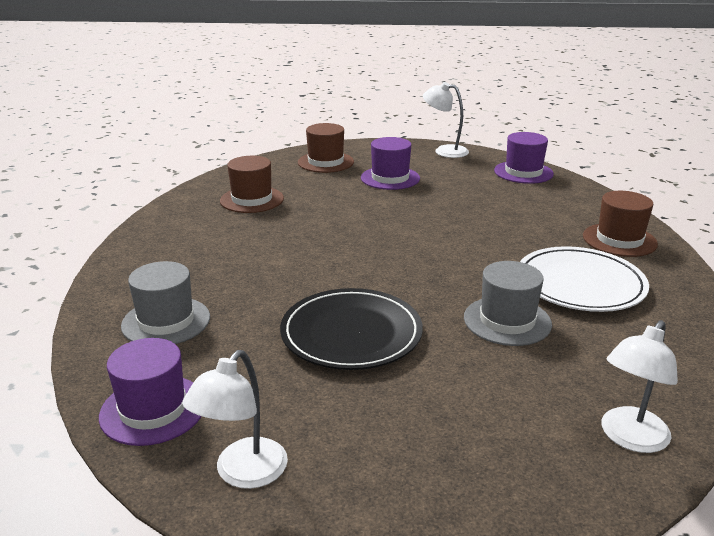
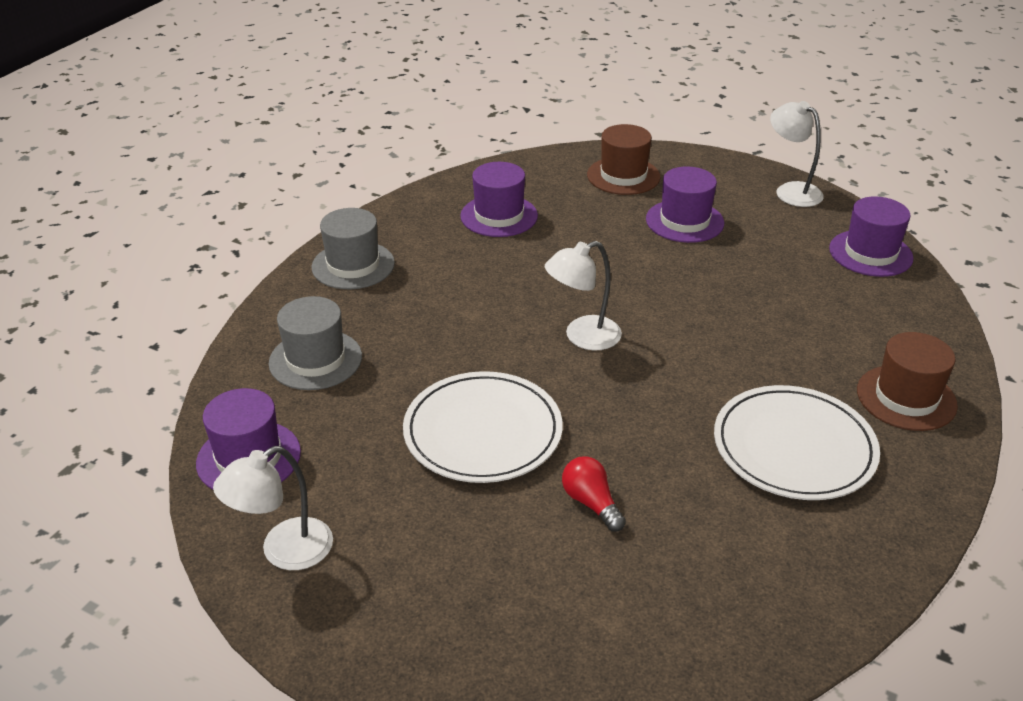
camera: 25 degrees right, 10 degrees up
(252, 199) = (499, 216): brown hat -> purple hat
(351, 333) = (483, 432): black plate -> white plate
(476, 356) = (591, 503): none -> red light bulb
(507, 321) = (662, 469): grey hat -> grey hat (353, 265)
(629, 438) = (675, 655): white lamp -> white lamp (582, 337)

